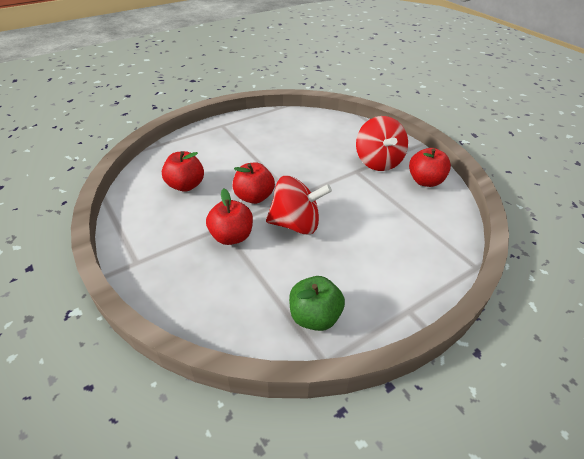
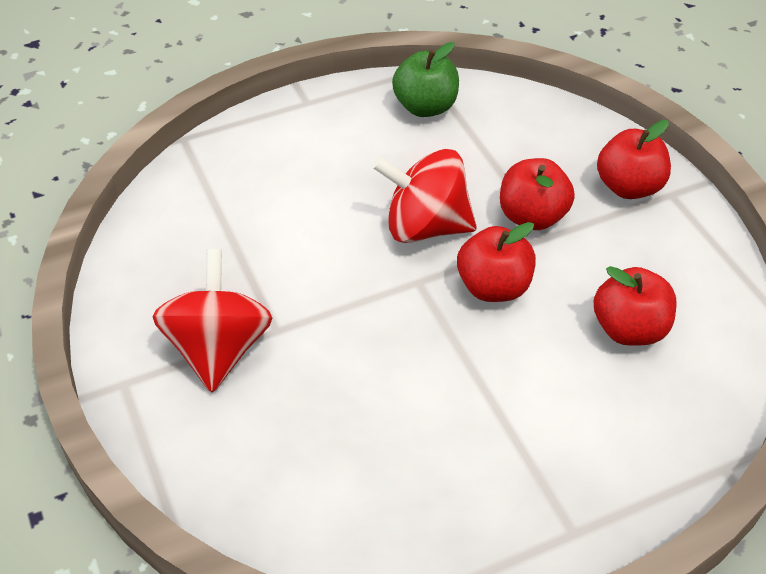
camera: 170 degrees left, 5 degrees up
(425, 181) = (153, 288): red apple -> red apple (628, 187)

